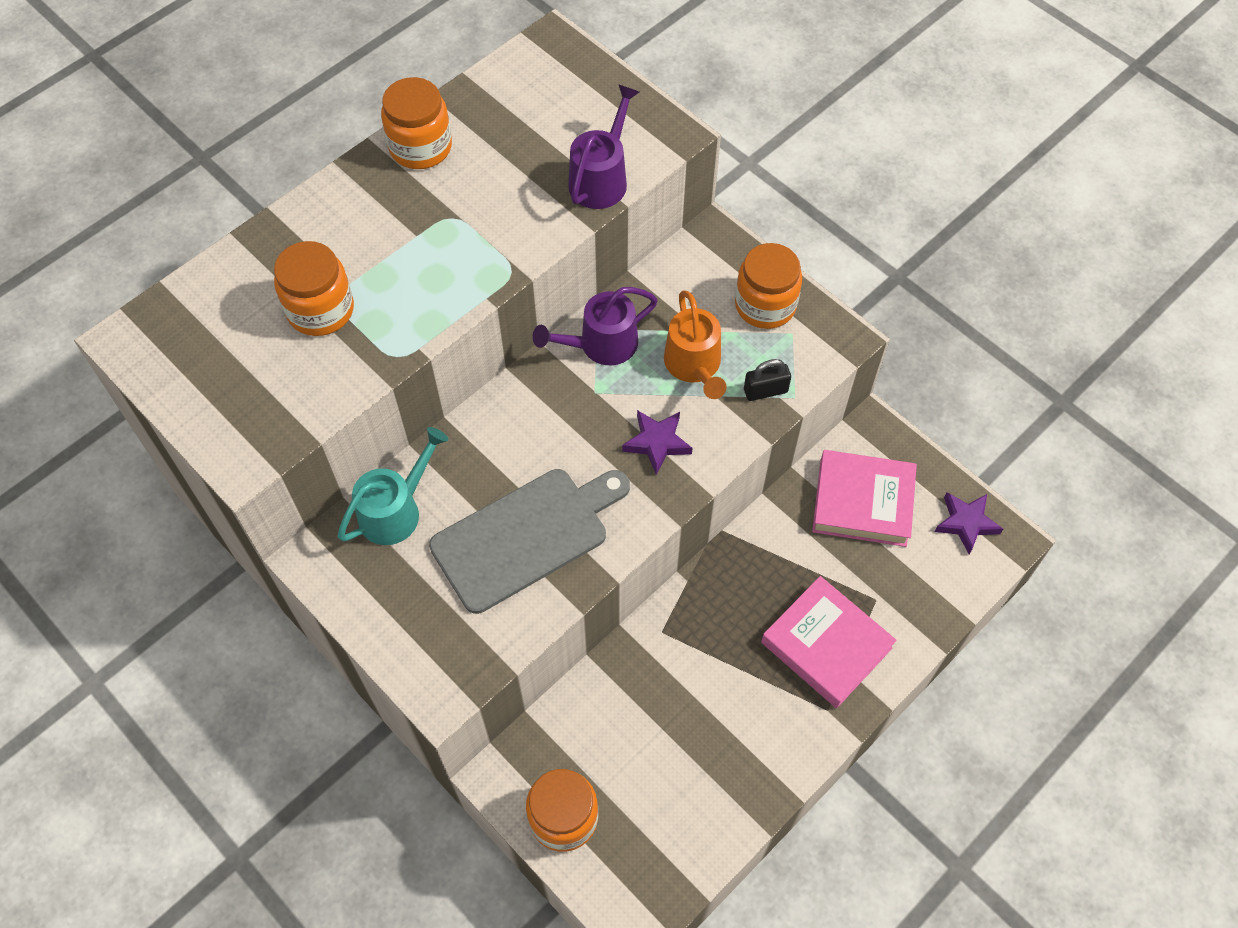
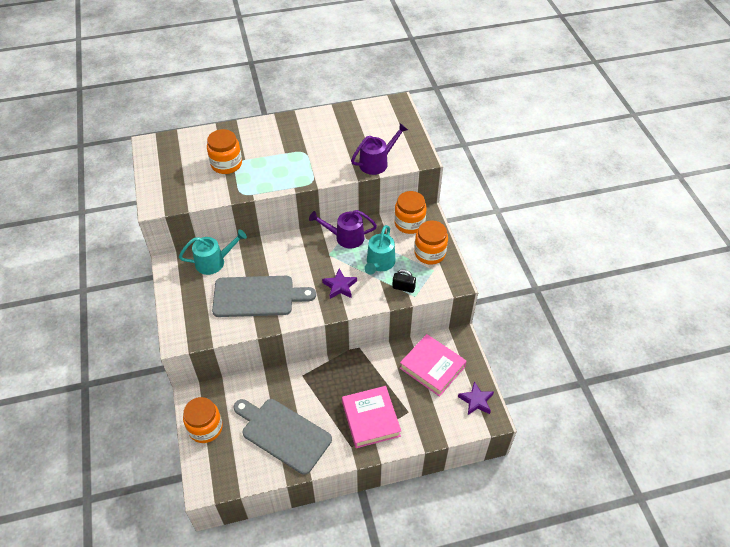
camera: 30 degrees right, 10 degrees down
(420, 147) = (312, 121): orange jar -> orange jar (409, 223)
(694, 366) = (379, 263): orange watering can -> turquoise watering can
(703, 751) = (283, 433): none -> grey cutting board

